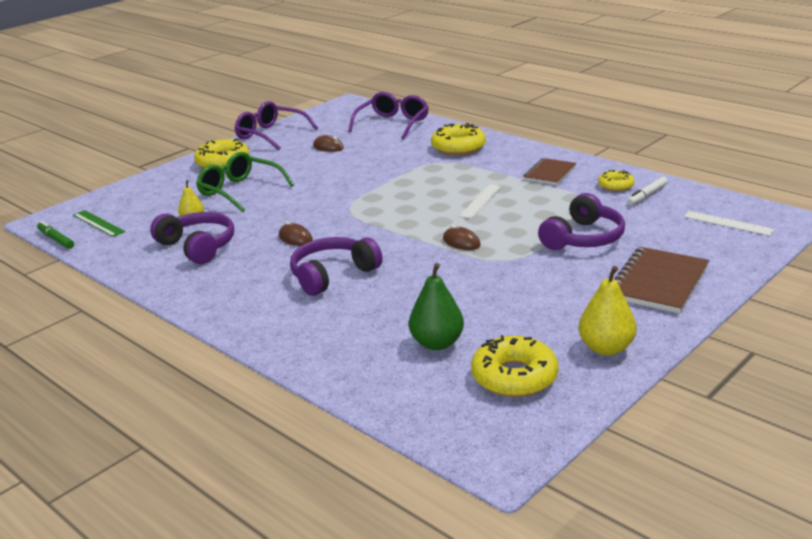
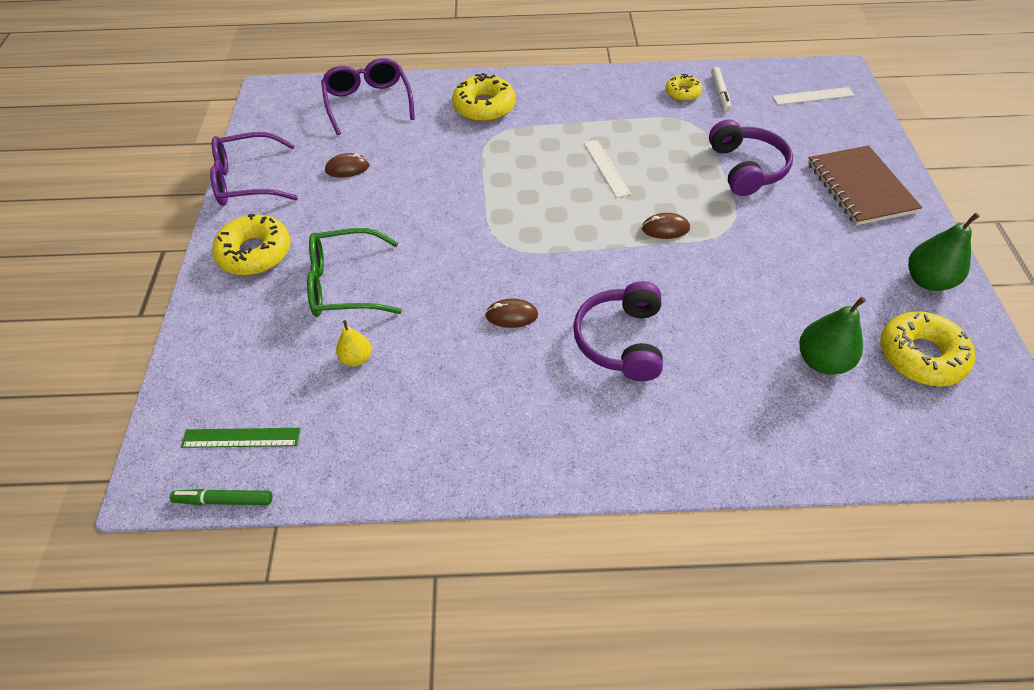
camera: 45 degrees left, 25 degrees up
(198, 246) = (426, 393): purple headphones -> none
(549, 173) = (612, 103): brown notebook -> none
(606, 348) = (927, 280): yellow pear -> green pear

